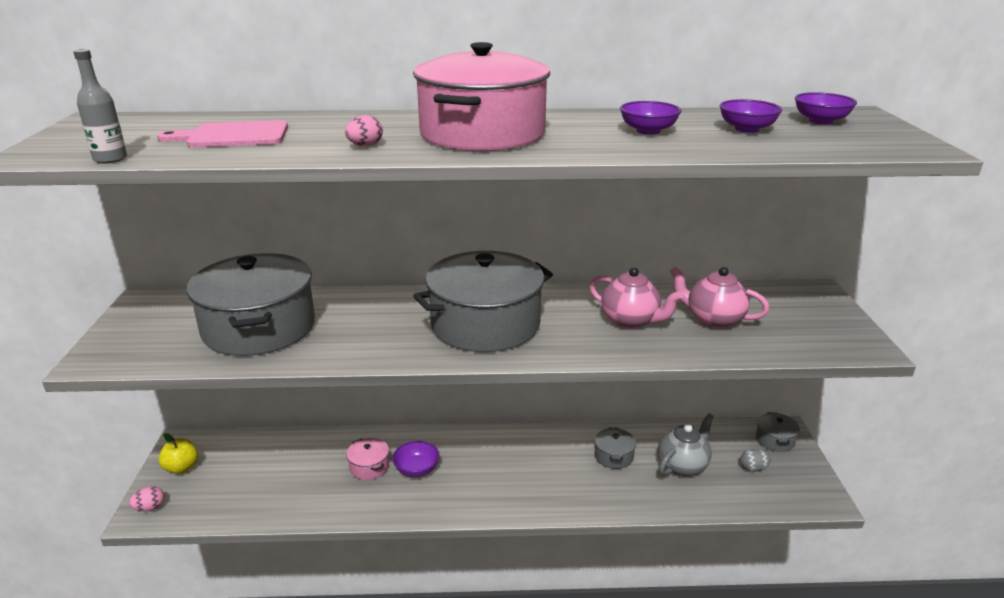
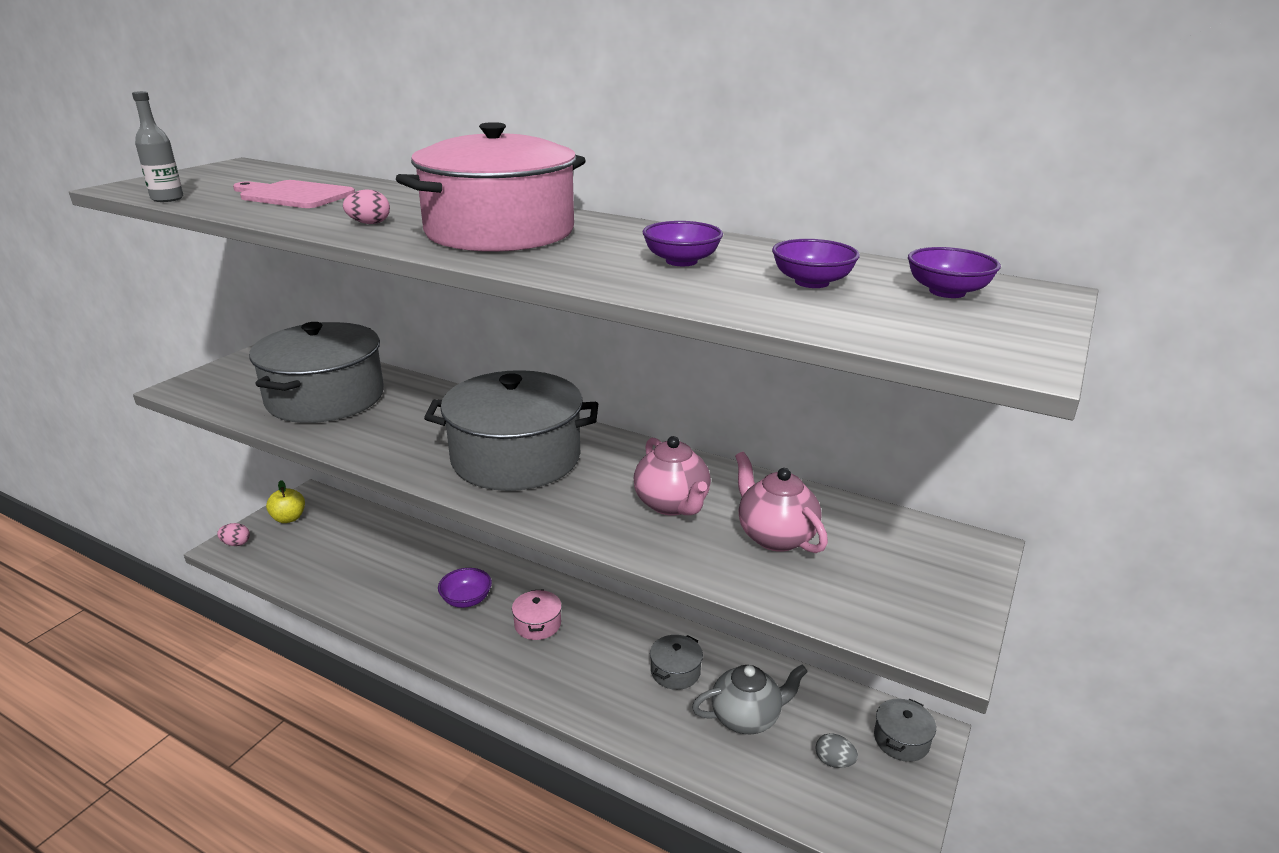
camera: 30 degrees right, 0 degrees up
(369, 466) = (429, 579): pink pot -> pink pot (537, 624)

